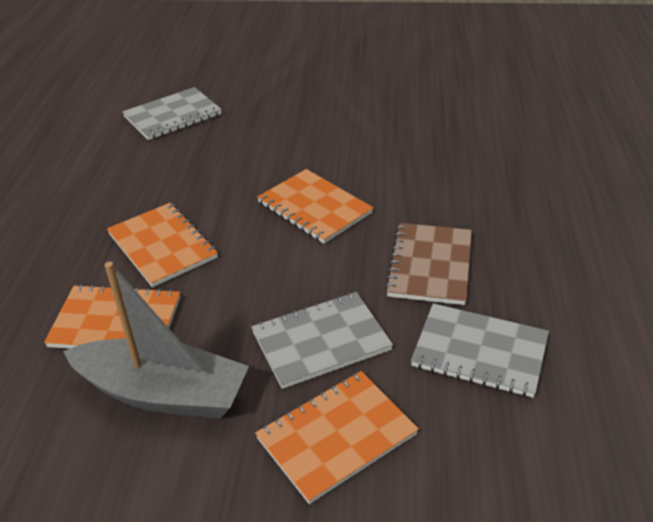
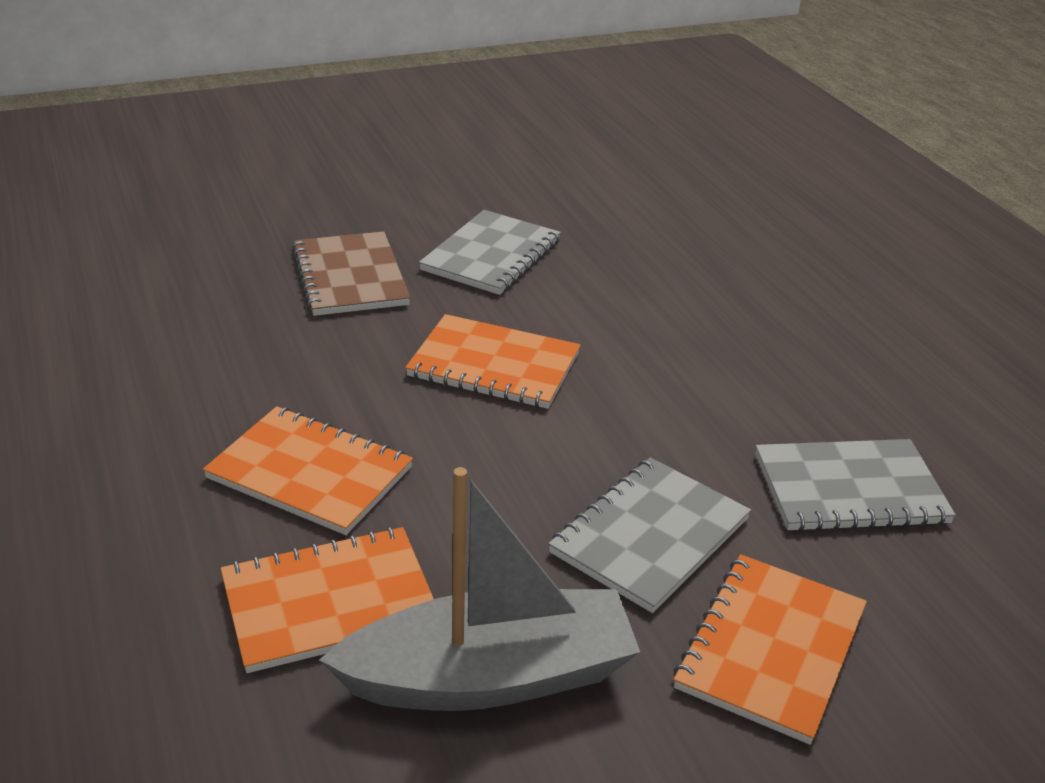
camera: 30 degrees left, 5 degrees down
(173, 116) = (163, 282): grey notebook -> grey notebook (491, 255)
(430, 265) = (705, 401): brown notebook -> brown notebook (350, 277)

